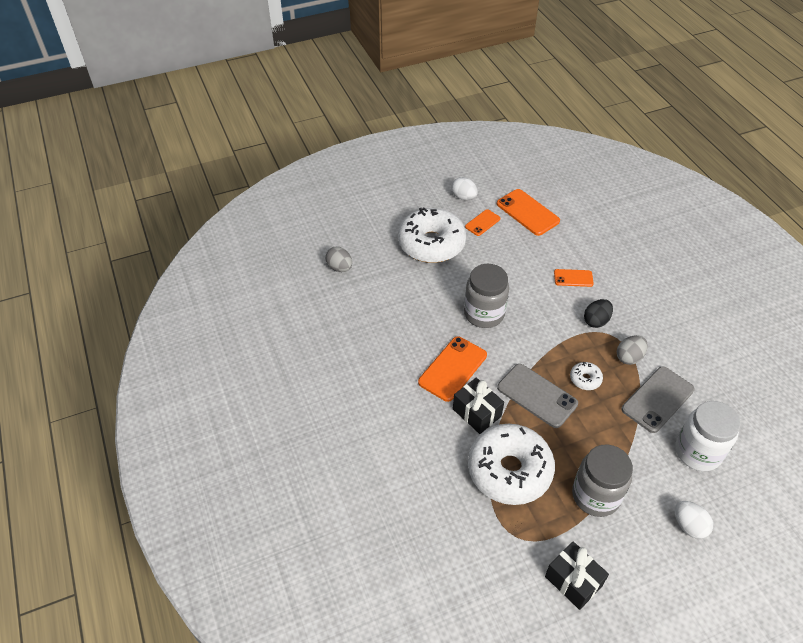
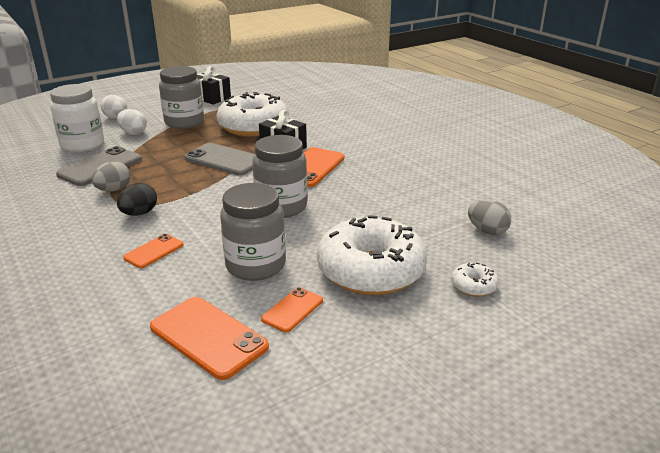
camera: 170 degrees right, 20 degrees down
(463, 197) = (334, 352): white egg -> white egg (133, 133)
(503, 257) = (255, 265): none -> grey jar
(573, 278) = (154, 251): orange phone -> orange phone turned 45 degrees counterclockwise
(585, 379) = (171, 172): white donut -> white donut (473, 286)

